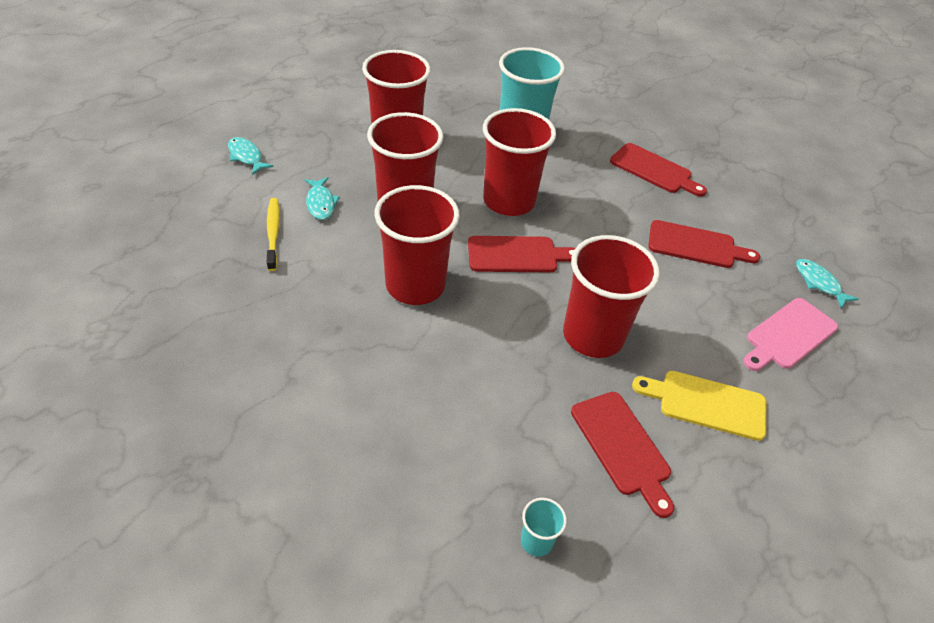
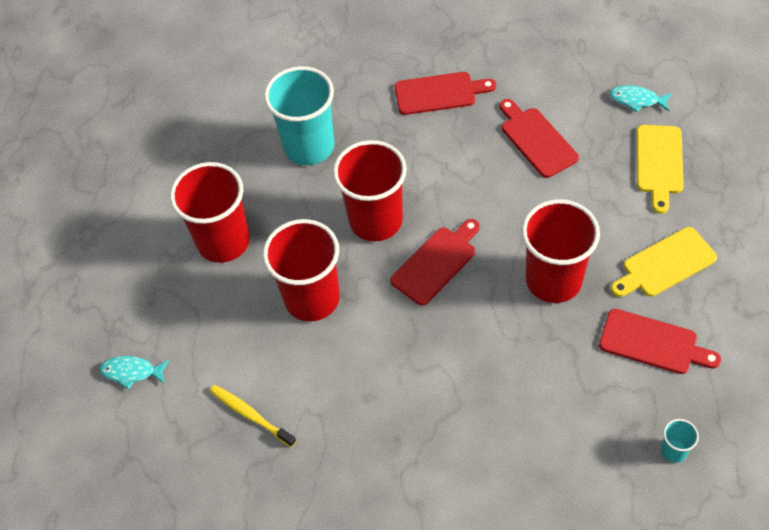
camera: 35 degrees left, 10 degrees up
(321, 203) = (248, 356): turquoise fish -> none
(415, 285) = (402, 355): red cup -> none
(696, 245) = (536, 140): red cutting board -> red cutting board turned 90 degrees counterclockwise
(788, 335) = (659, 163): pink cutting board -> yellow cutting board

